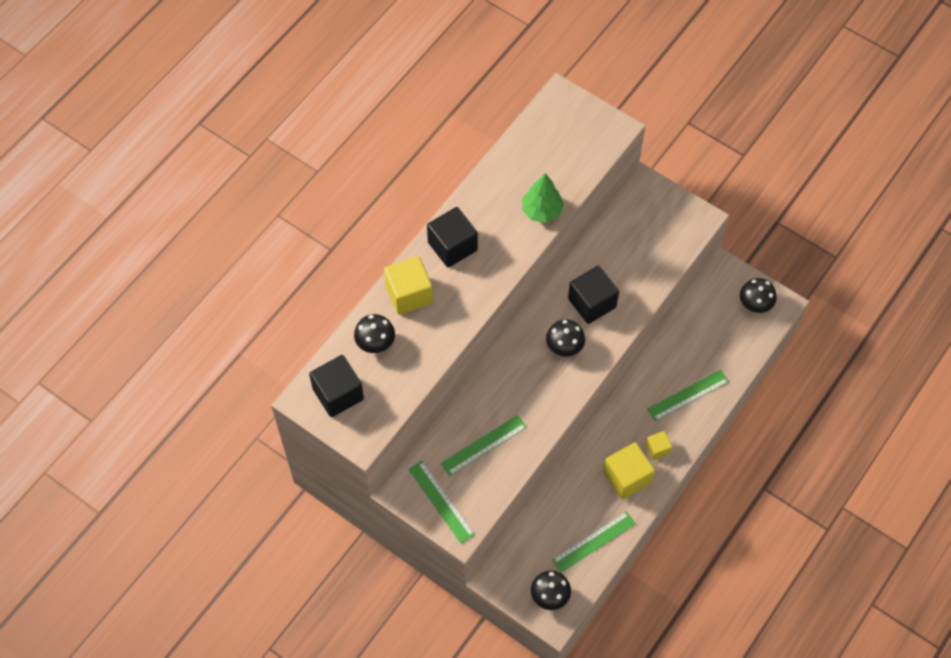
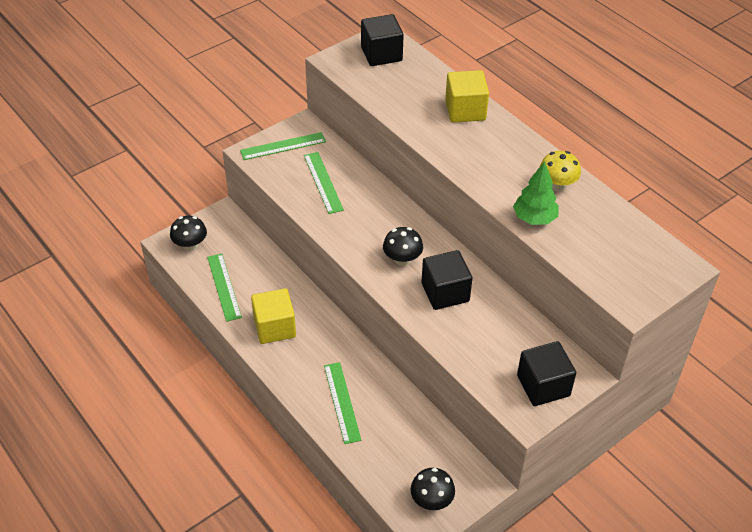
camera: 105 degrees right, 15 degrees down
(375, 343) = (422, 82): black mushroom -> none
(452, 246) = (509, 147): black cube -> black cube (543, 385)
(492, 200) = (557, 185): none -> yellow mushroom
(657, 449) = (293, 359): yellow cube -> none

